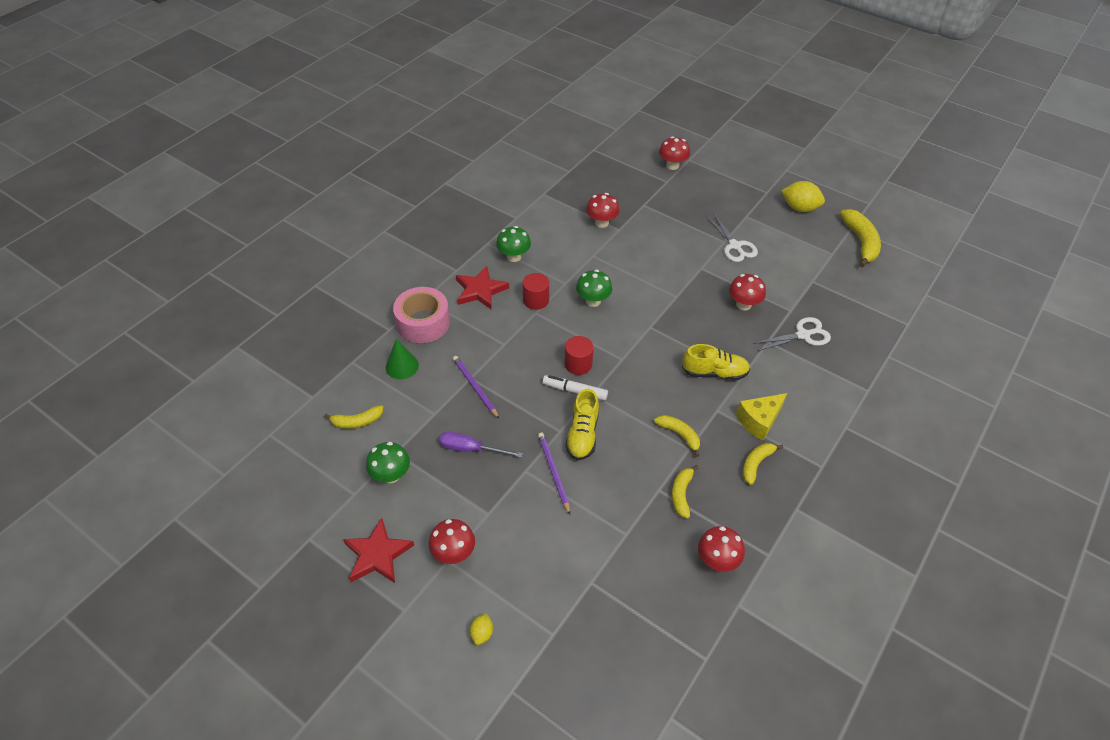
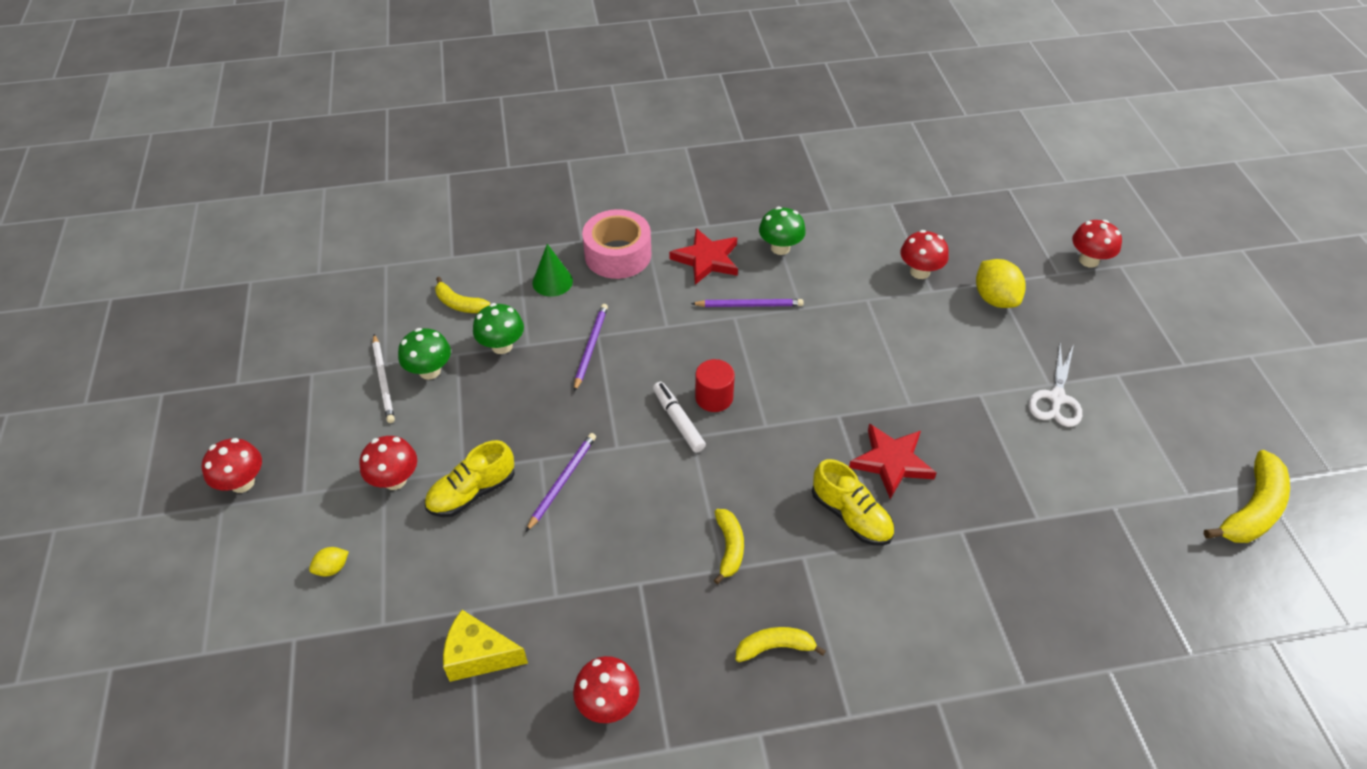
camera: 45 degrees right, 0 degrees up
(367, 504) = (383, 380): none -> white pencil
(377, 554) = (340, 429): red star -> red star (891, 462)
(471, 449) = (519, 400): purple screwdriver -> none
(536, 300) = (749, 305): red cylinder -> purple pencil
(582, 435) = (633, 468): yellow shoe -> yellow shoe (472, 492)
(593, 301) = (808, 346): green mushroom -> green mushroom (502, 346)
(681, 494) = (656, 607): yellow banana -> none
(743, 304) = (982, 470): red mushroom -> red mushroom (242, 482)
(759, 421) = (837, 606): yellow cheese -> yellow cheese (479, 655)
(799, 208) = (1209, 411): yellow lemon -> yellow lemon (995, 299)
(803, 335) = (1017, 558): white scissors -> none

